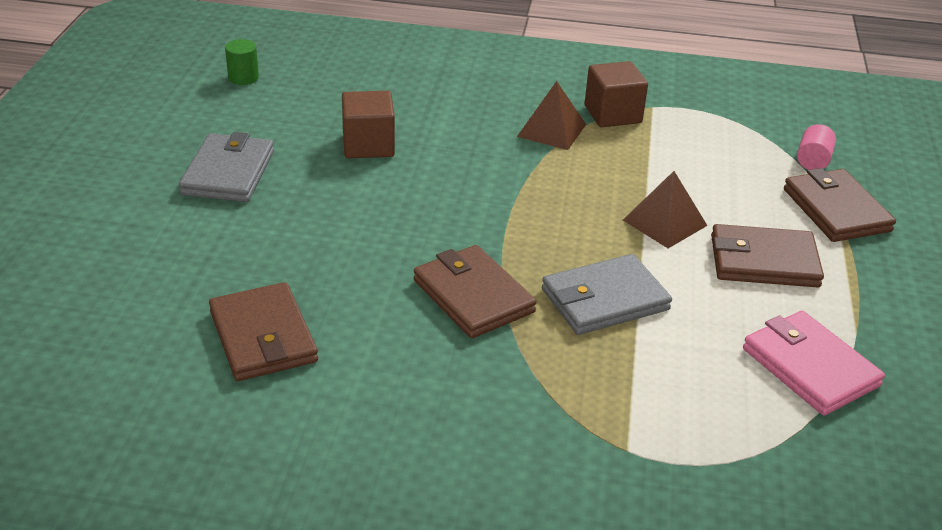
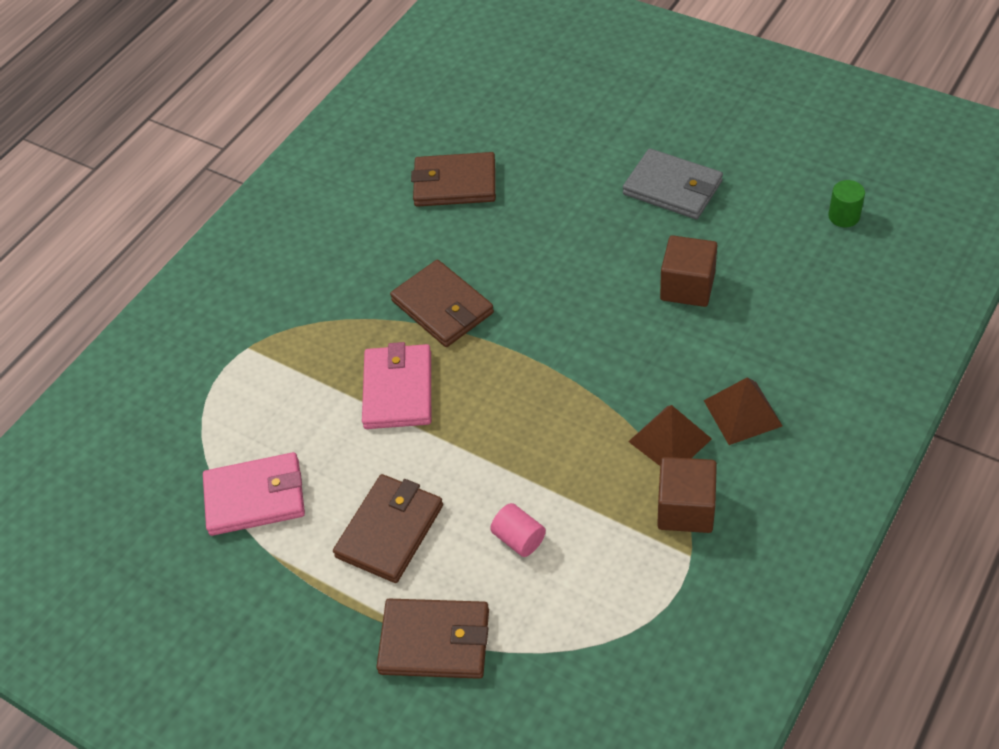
camera: 120 degrees right, 15 degrees up
(473, 296) = (442, 307): brown wallet -> brown wallet turned 60 degrees clockwise
(604, 299) = (398, 390): grey wallet -> pink wallet
(664, 222) = (478, 476): brown pyramid -> brown pyramid (742, 413)
(812, 161) = (527, 670): pink cylinder -> pink cylinder (519, 538)

